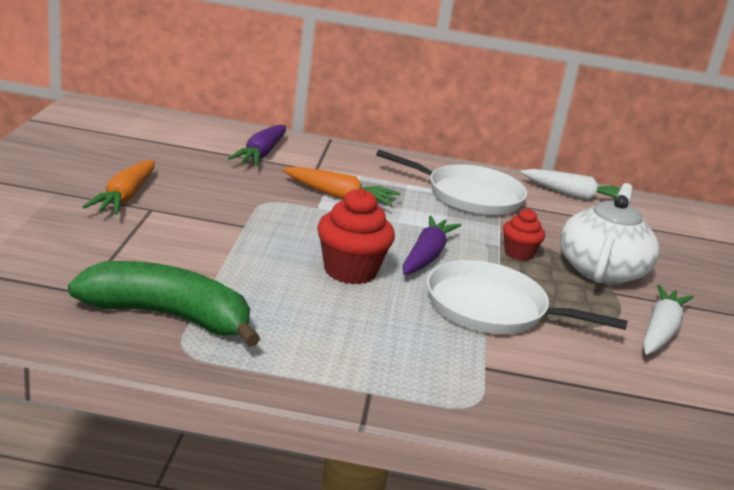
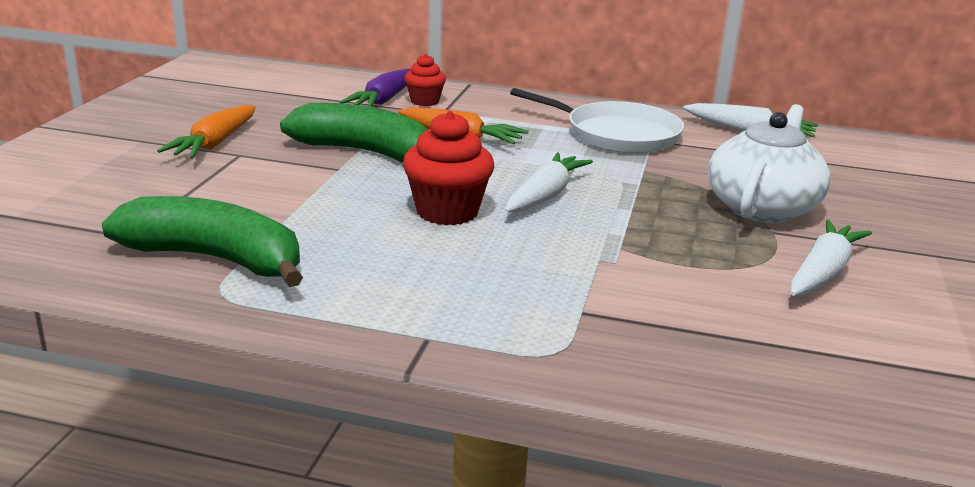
camera: 10 degrees right, 0 degrees up
(263, 209) = (366, 152): none -> green banana
(426, 256) = (545, 195): purple carrot -> white carrot
(492, 308) = (610, 249): white pan -> none
(518, 253) = (660, 192): red cupcake -> red cupcake (424, 101)

